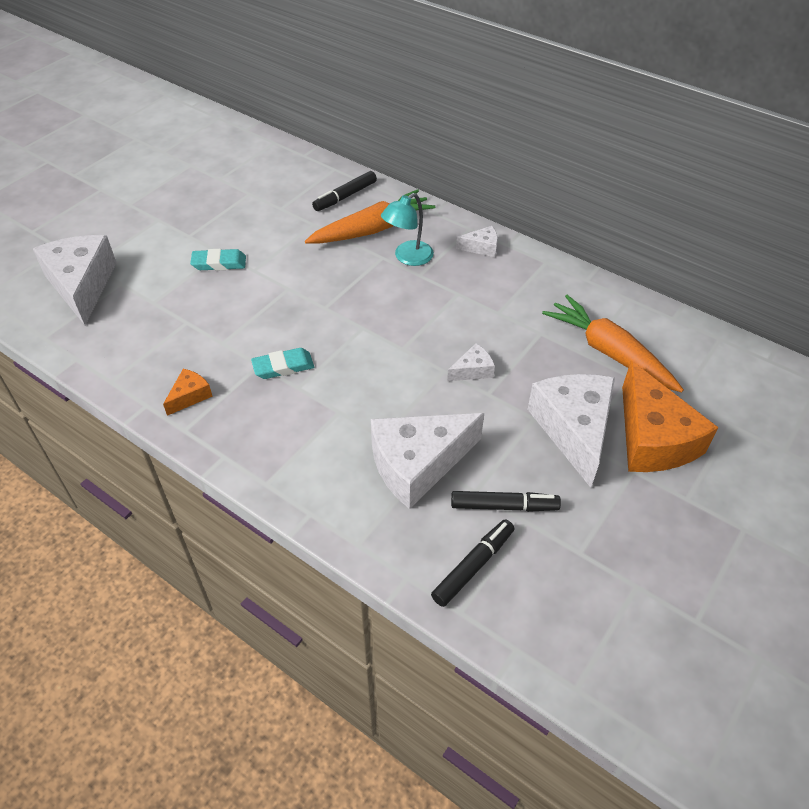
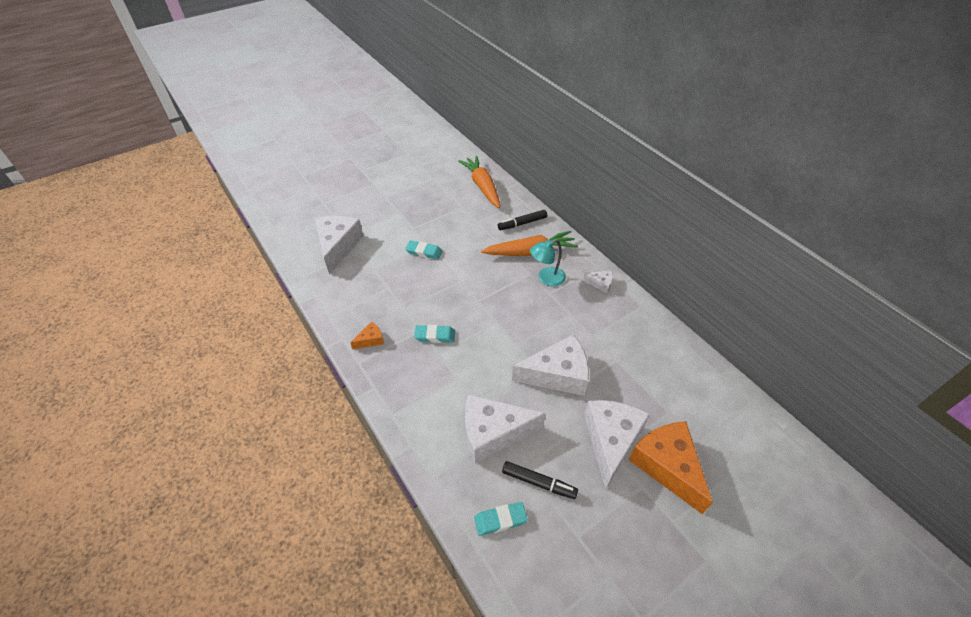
camera: 20 degrees right, 0 degrees up
(473, 370) = (557, 374): white cheese -> white cheese, size x2.20
(473, 566) = (500, 520): black marker -> turquoise eraser
(609, 352) = (661, 389): orange carrot -> orange carrot (482, 186)
(653, 438) = (667, 466): orange cheese -> orange cheese turned 150 degrees clockwise

